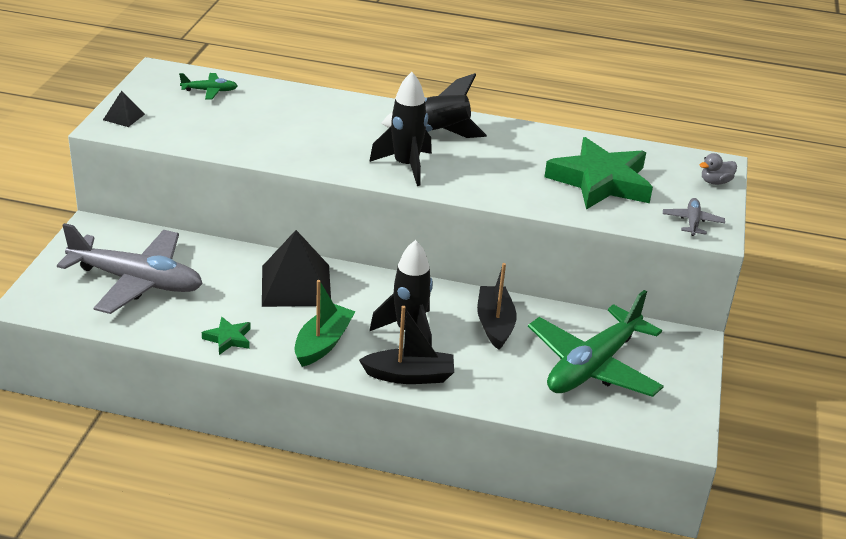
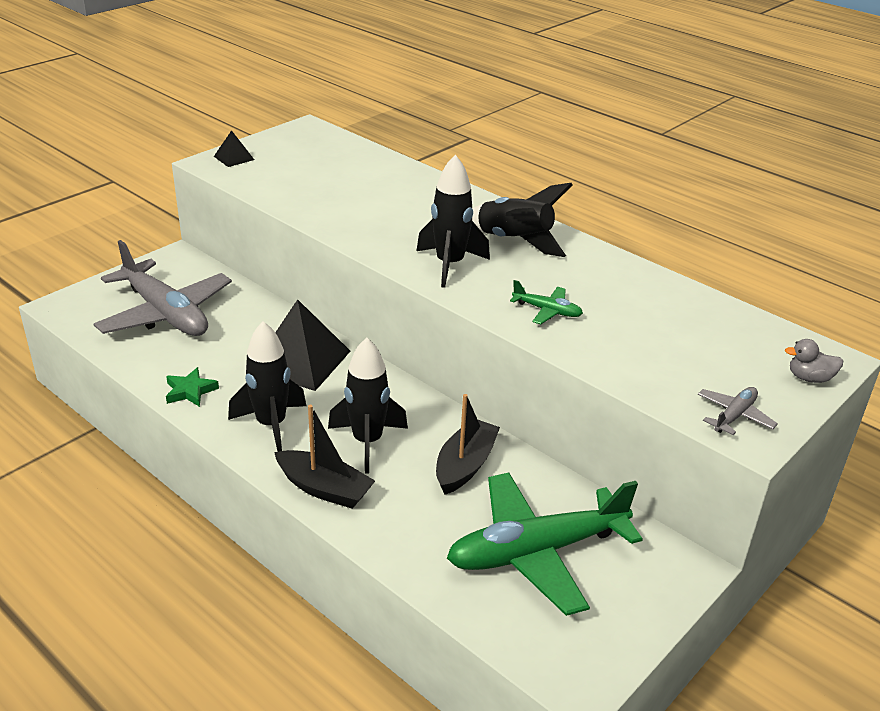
camera: 30 degrees right, 0 degrees up
(210, 91) = (333, 153): green plane -> green plane (547, 311)
(323, 343) = (271, 425): green boat -> black rocket
(600, 181) = (657, 338): green star -> none

